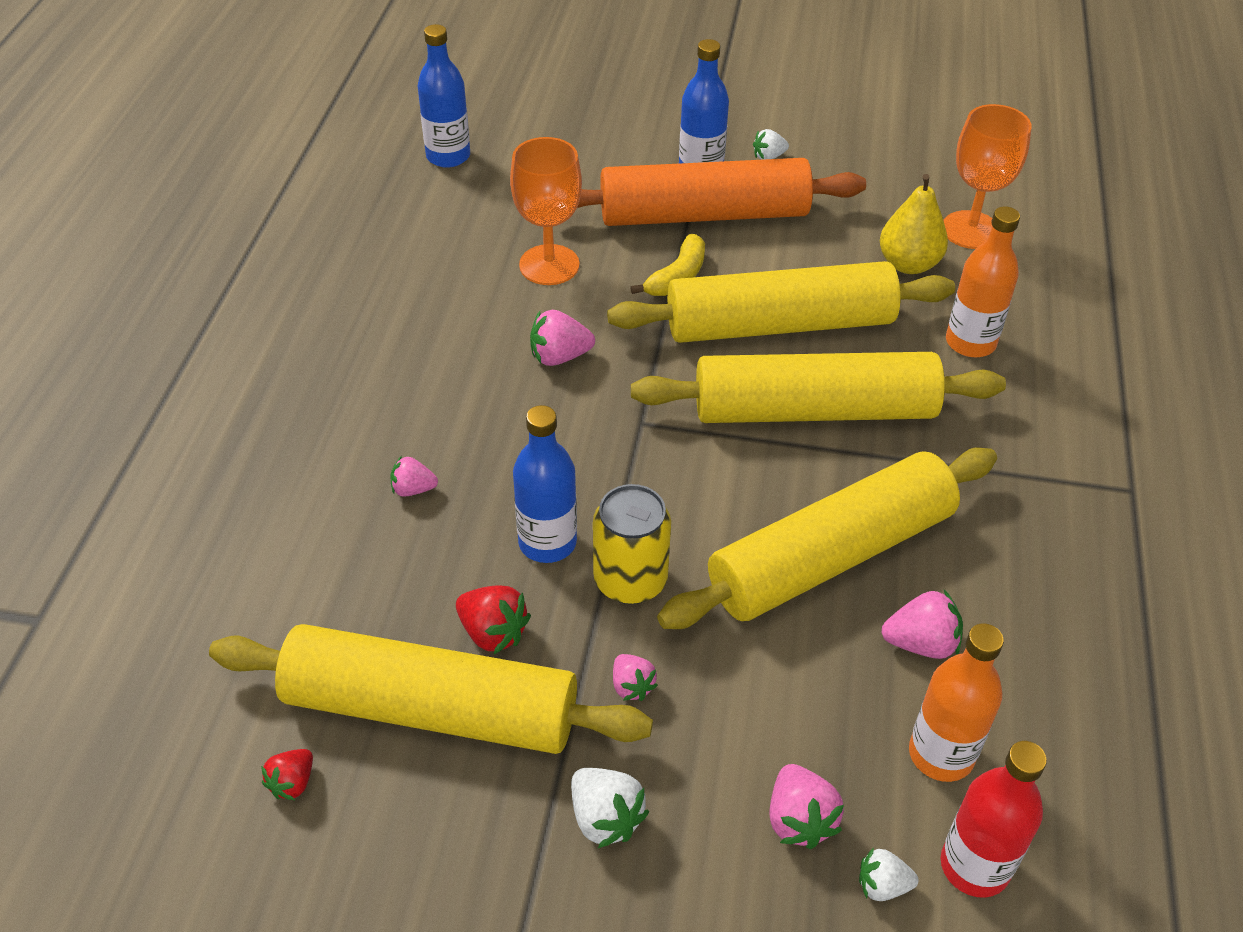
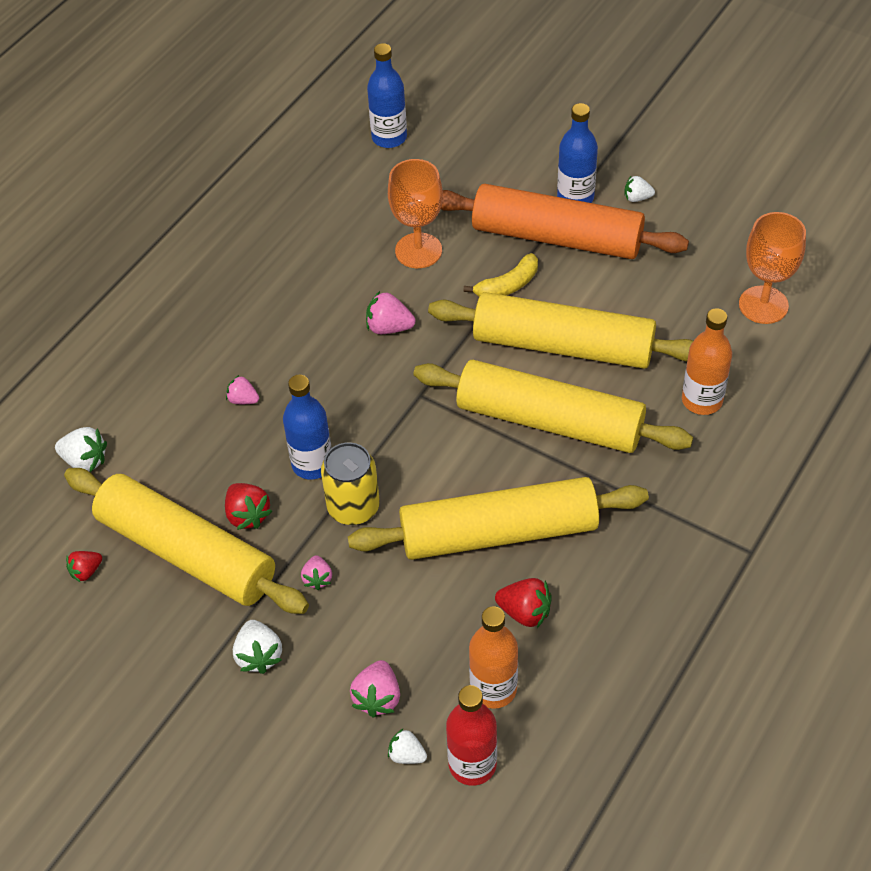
camera: 25 degrees right, 5 degrees up
(223, 629) = (85, 460): none -> white strawberry
(908, 264) = (693, 321): yellow pear -> none
(921, 643) = (525, 612): pink strawberry -> red strawberry

